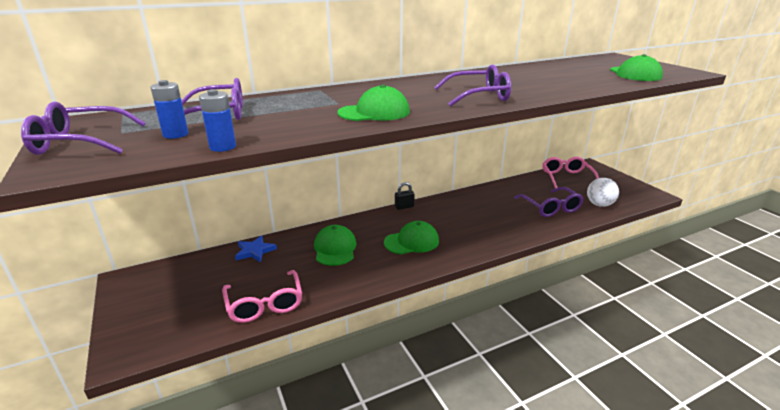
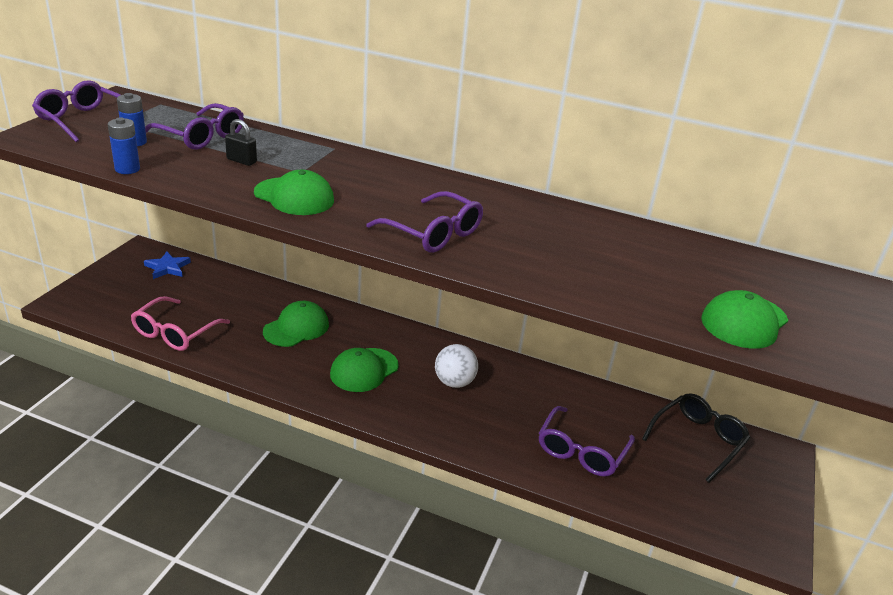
camera: 45 degrees right, 5 degrees up
(255, 251) = (243, 286): blue star -> blue star (167, 268)
(404, 207) = (430, 334): black padlock -> black padlock (241, 161)
(411, 241) = (364, 370): green cap -> green cap turned 105 degrees clockwise
(566, 178) = (698, 440): pink glasses -> black glasses
(599, 204) = (656, 497): white ball -> white ball (454, 382)

